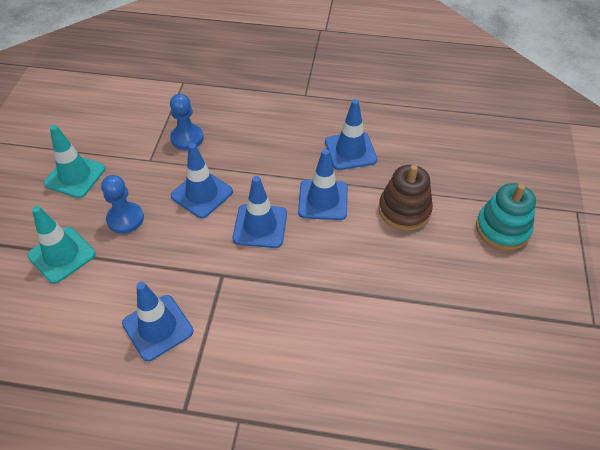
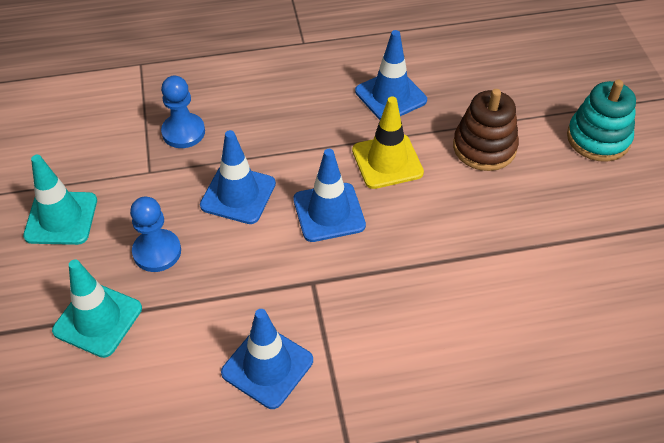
camera: 20 degrees left, 0 degrees up
(323, 200) = (387, 161): blue traffic cone -> yellow traffic cone

